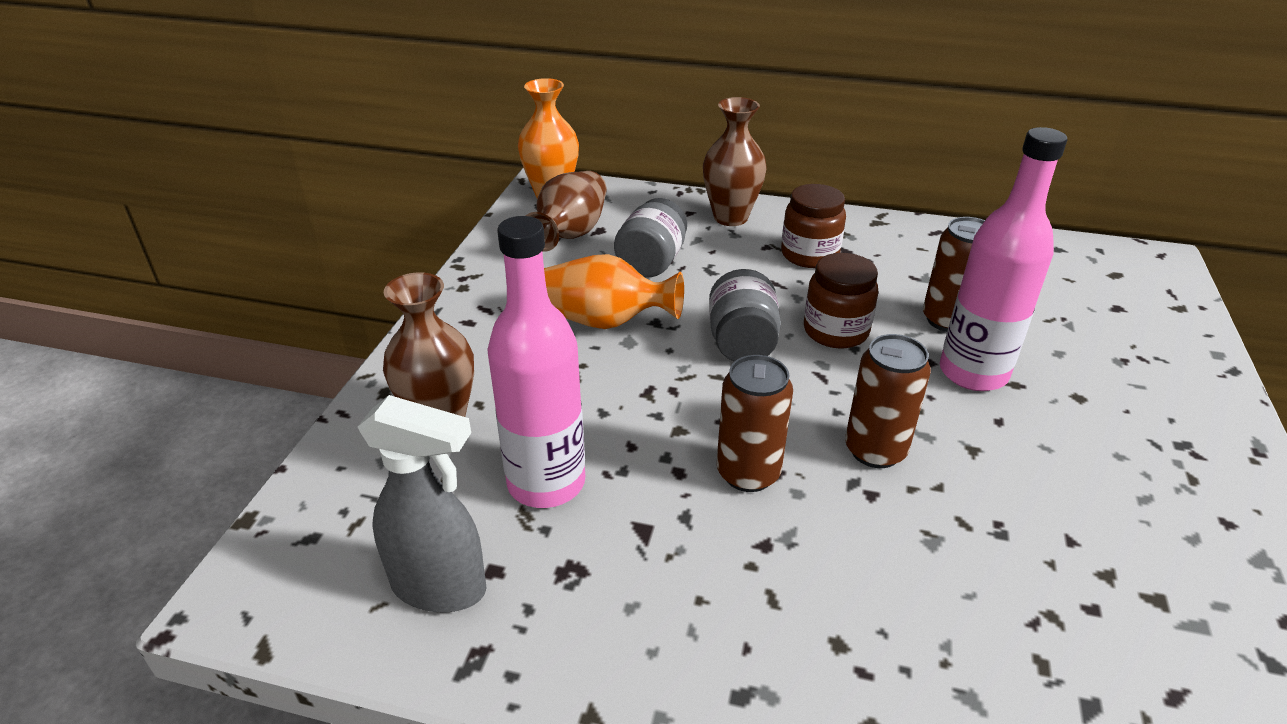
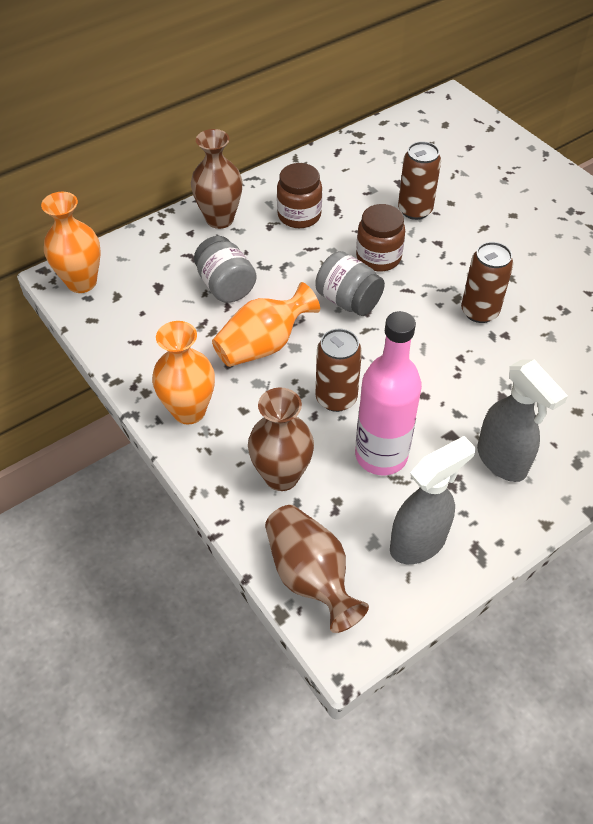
camera: 50 degrees left, 15 degrees up
(466, 321) = (189, 411): none -> orange vase
(570, 233) = (145, 303): brown vase -> brown vase (310, 576)
(654, 603) = (502, 461): none -> grey spray bottle
(748, 473) = (450, 369): brown can -> brown can (336, 398)
(973, 373) = (462, 234): pink bottle -> none

